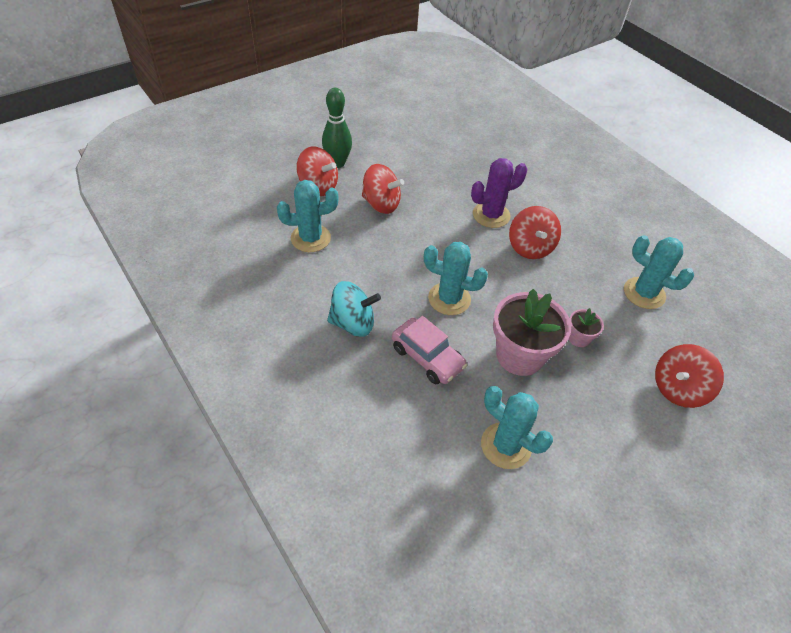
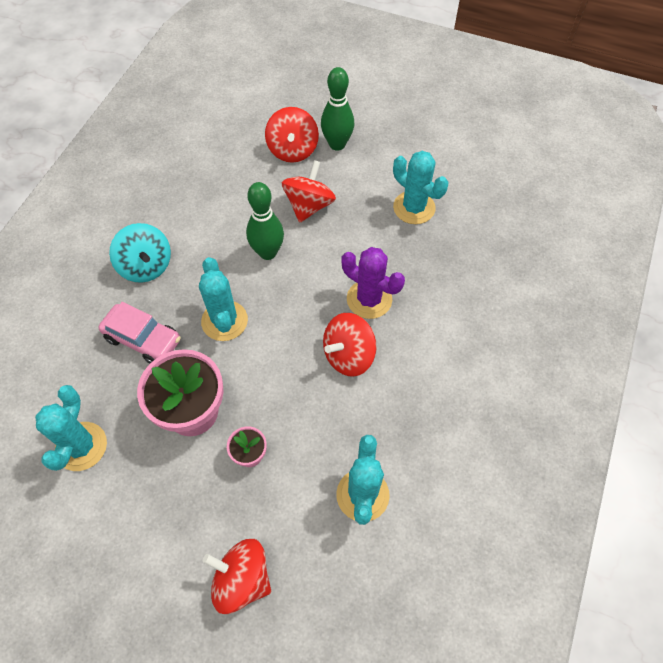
camera: 60 degrees right, 10 degrees up
(310, 238) = (223, 182): turquoise cactus -> turquoise cactus (414, 208)
(381, 204) = (309, 206): red spinning top -> red spinning top turned 150 degrees counterclockwise
(405, 245) = (267, 252): none -> green bowling pin
(427, 357) = (143, 339): pink car -> pink car turned 75 degrees counterclockwise

